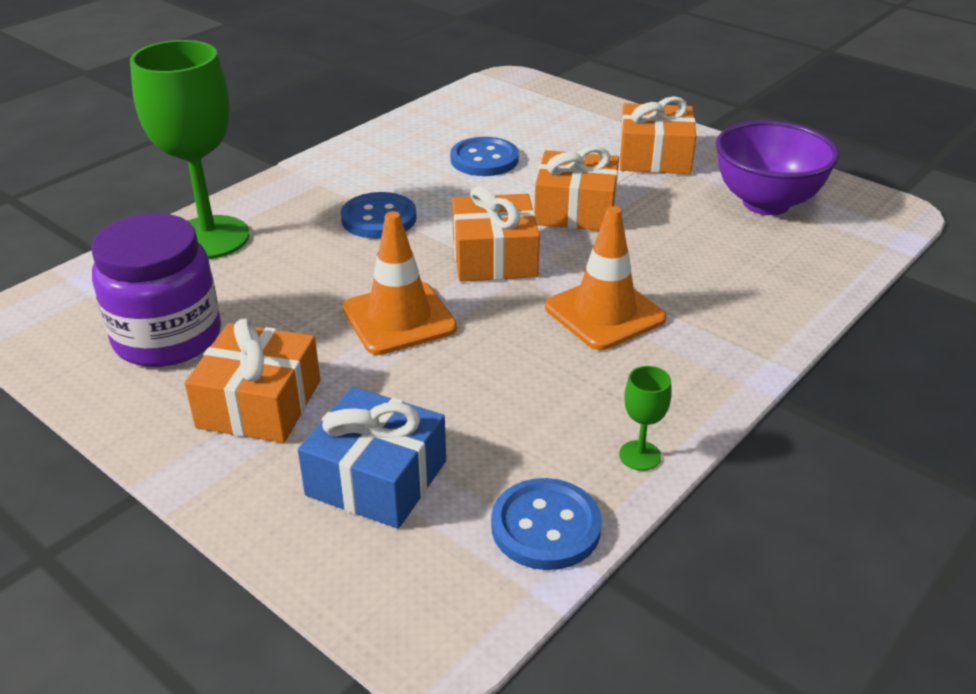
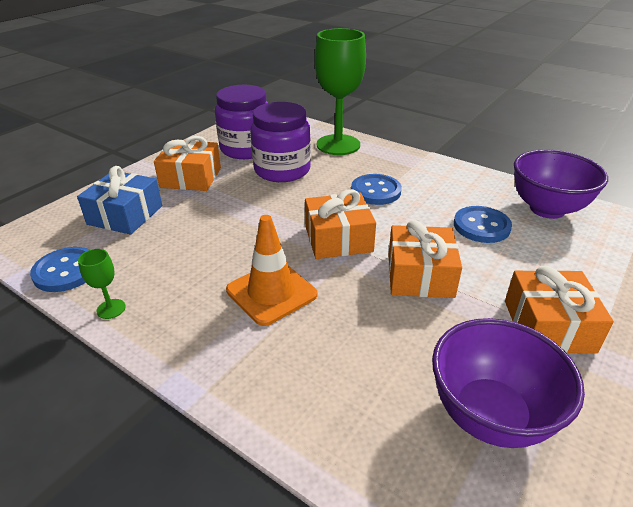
camera: 85 degrees right, 0 degrees up
(276, 297) = (282, 170): none -> purple jar
(399, 318) = (263, 209): orange traffic cone -> none
(457, 117) = (547, 209): none -> purple bowl

